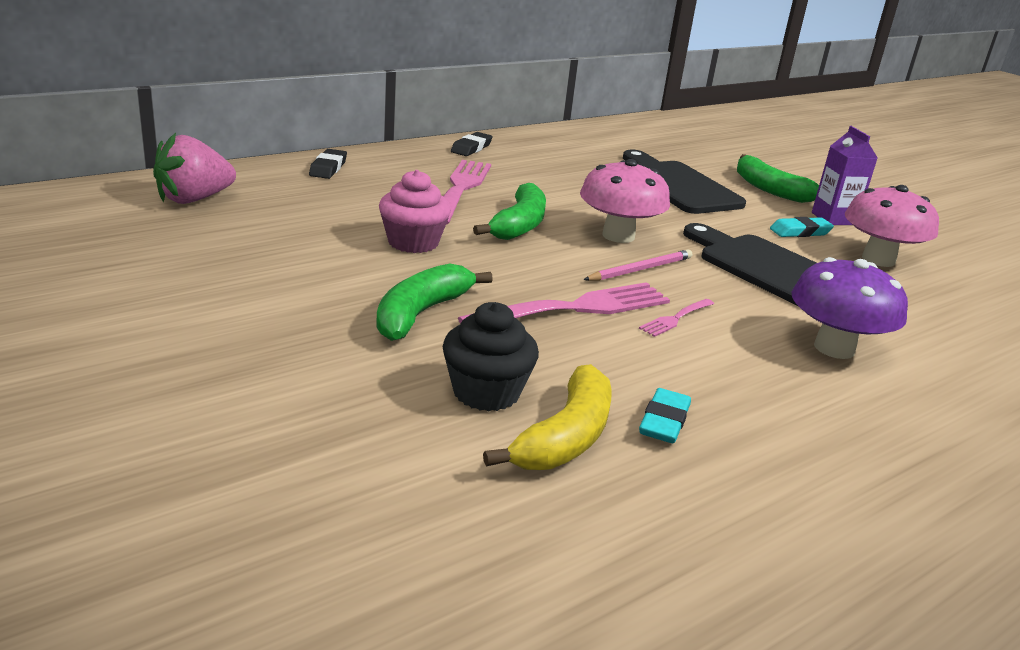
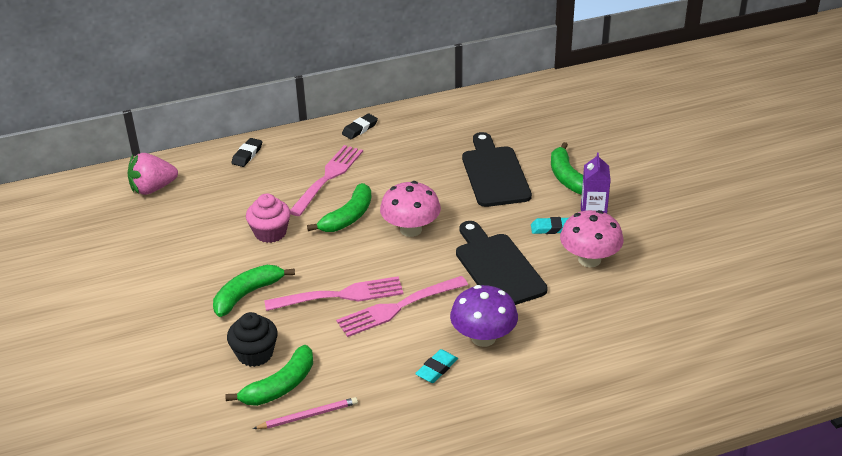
camera: 20 degrees right, 10 degrees up
(565, 437) = (280, 386): yellow banana -> green banana
(640, 269) = (404, 263): pink pencil -> pink pencil (308, 415)
(664, 421) = (339, 381): turquoise eraser -> turquoise eraser (436, 369)
(675, 318) = (398, 307): pink fork -> pink fork, size x2.13

